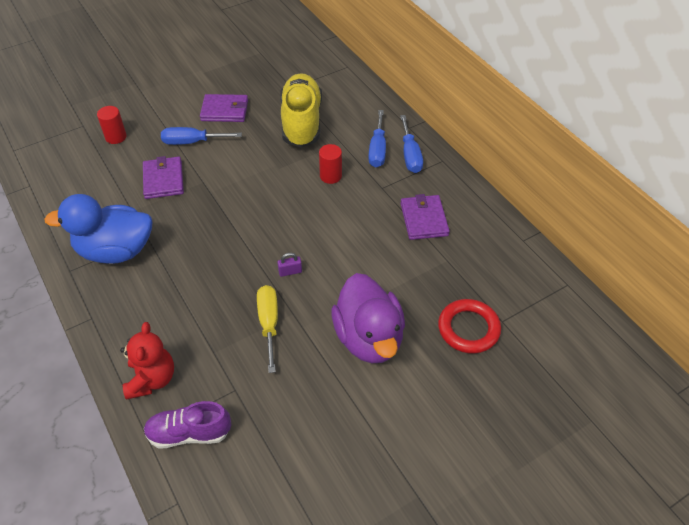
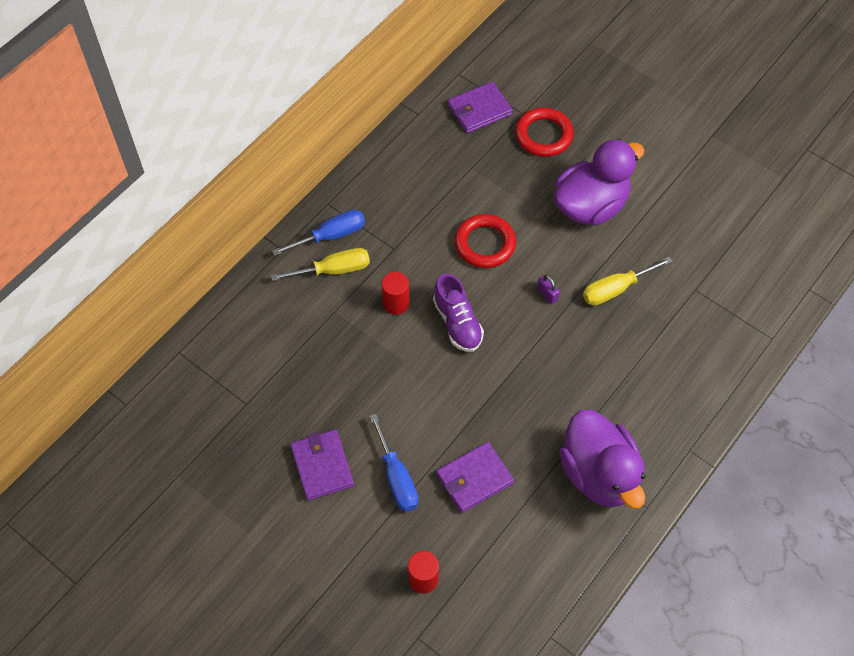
camera: 110 degrees left, 10 degrees up
(115, 251) = (599, 474): blue duck -> purple duck
(151, 379) = (721, 360): red teddy bear -> none
(189, 433) = (752, 306): purple shoe -> purple shoe (457, 323)
(301, 122) = (313, 366): yellow shoe -> none
(361, 245) = (485, 244): none -> red ring
(377, 150) = (334, 270): blue screwdriver -> yellow screwdriver
(424, 219) = (425, 199): purple wallet -> purple wallet (479, 110)

